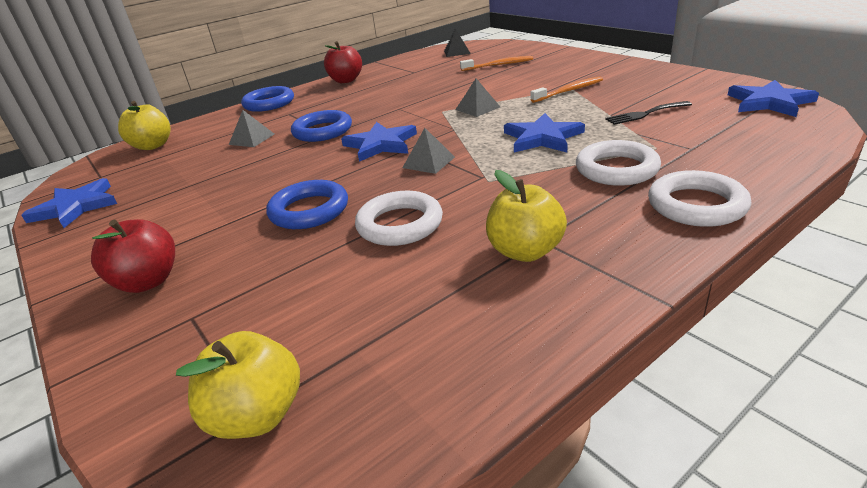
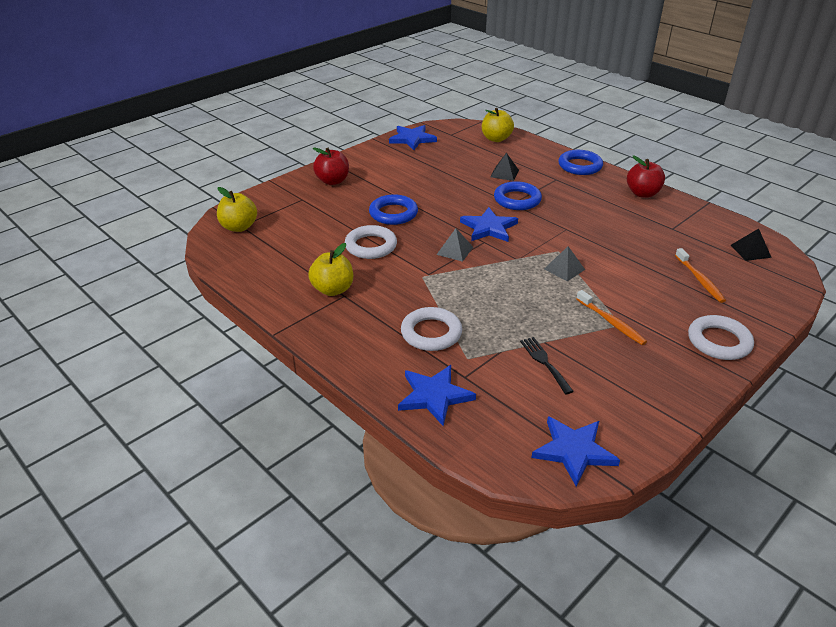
camera: 80 degrees right, 5 degrees up
(252, 139) = (504, 173): grey pyramid -> black pyramid
(542, 137) = (494, 302): blue star -> blue star (434, 396)
(696, 205) = (371, 361): white ring -> white ring (719, 341)

